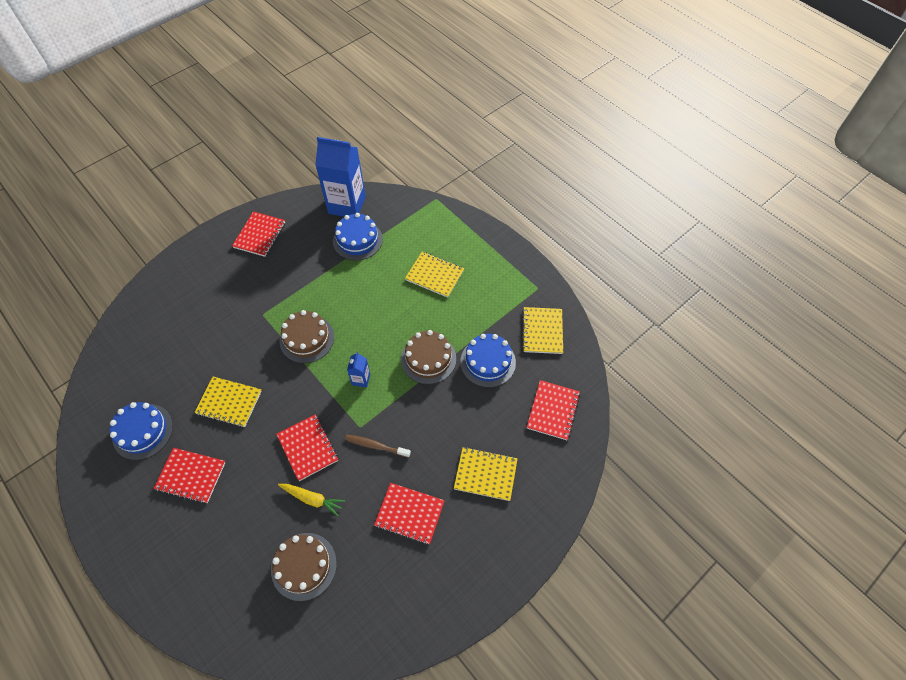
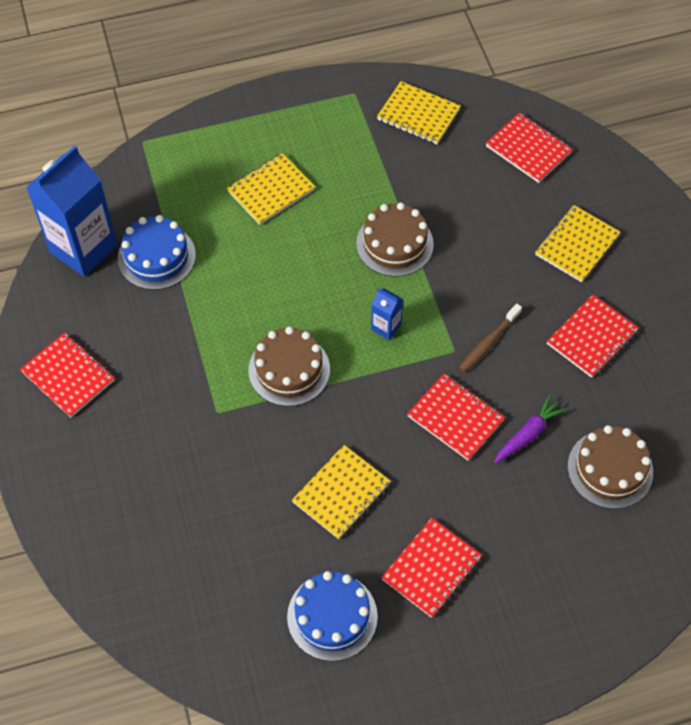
camera: 65 degrees left, 0 degrees up
(308, 448) = (455, 418): red notebook -> red notebook turned 45 degrees clockwise
(312, 499) = (528, 434): yellow carrot -> purple carrot
(488, 362) = (431, 185): blue cake -> none

